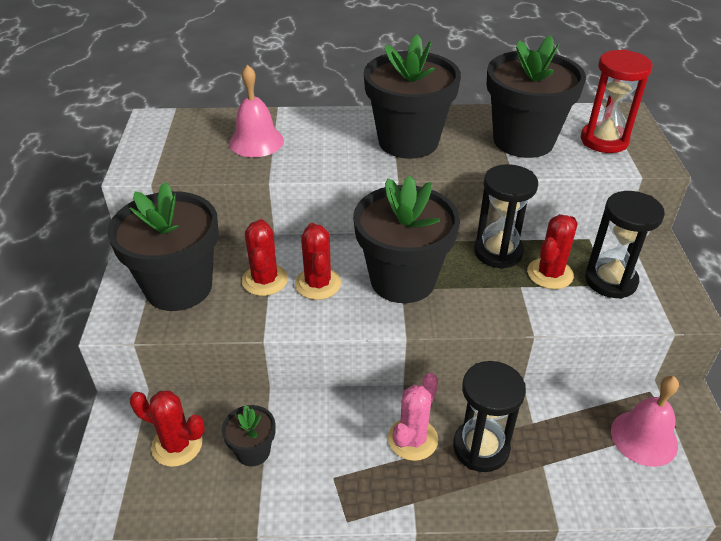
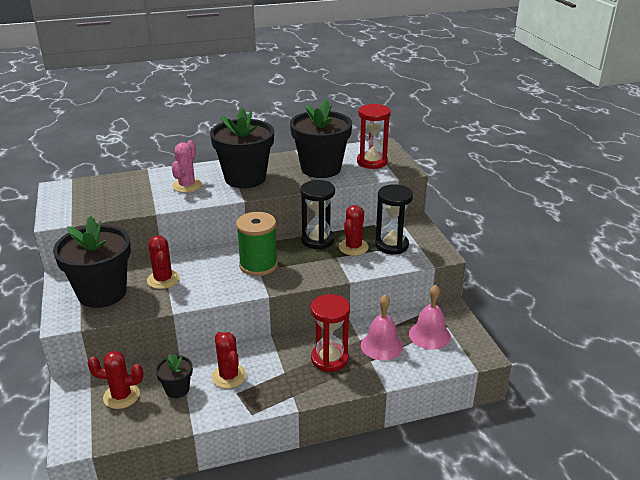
camera: 15 degrees left, 10 degrees down
(256, 141) = (139, 191): pink bell -> pink bell (381, 345)
(318, 284) = (201, 276): red cactus -> red cactus (229, 376)
(402, 280) = (258, 265): black flower pot -> green spool
(412, 439) = (284, 362): pink cactus -> pink cactus (187, 186)
(481, 448) = (329, 359): black hourglass -> red hourglass

